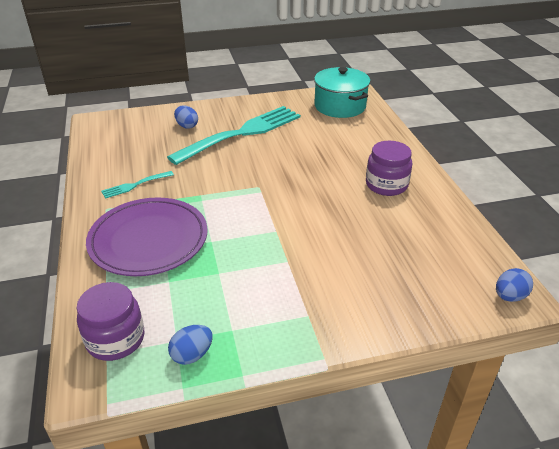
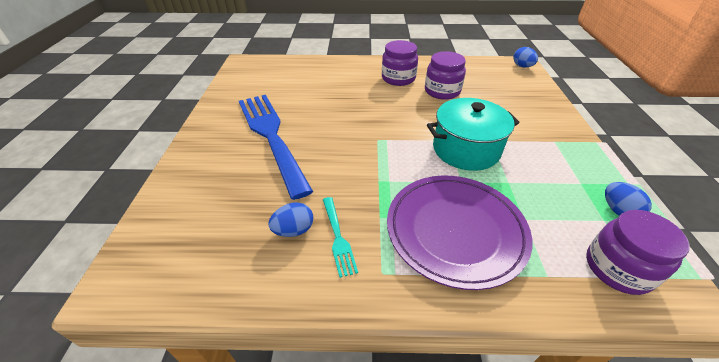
camera: 75 degrees left, 5 degrees up
(187, 126) = (221, 176): blue egg -> blue egg (294, 230)
(241, 134) = (272, 137): turquoise fork -> blue fork
(340, 106) = (263, 74): turquoise pot -> turquoise pot (466, 149)
(376, 220) = (442, 91): none -> purple jar

